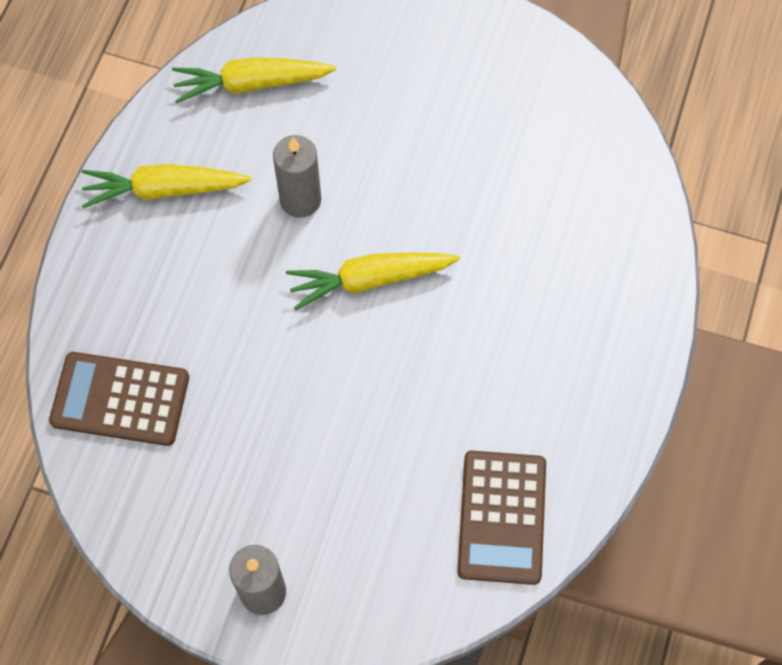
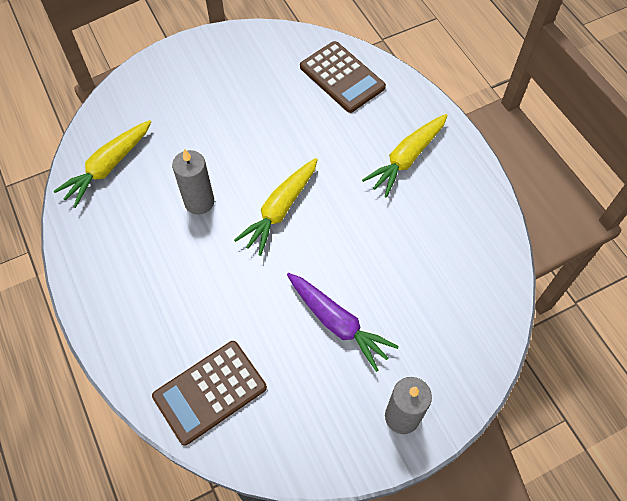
camera: 45 degrees left, 5 degrees down
(164, 190) = (114, 260): yellow carrot -> yellow carrot (406, 159)
(301, 447) = (338, 323): none -> purple carrot
(502, 517) = (472, 264): brown calculator -> brown calculator (342, 77)

